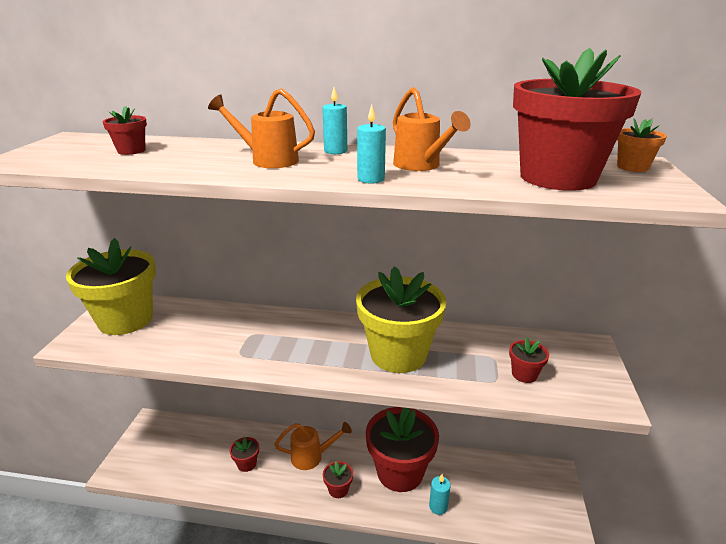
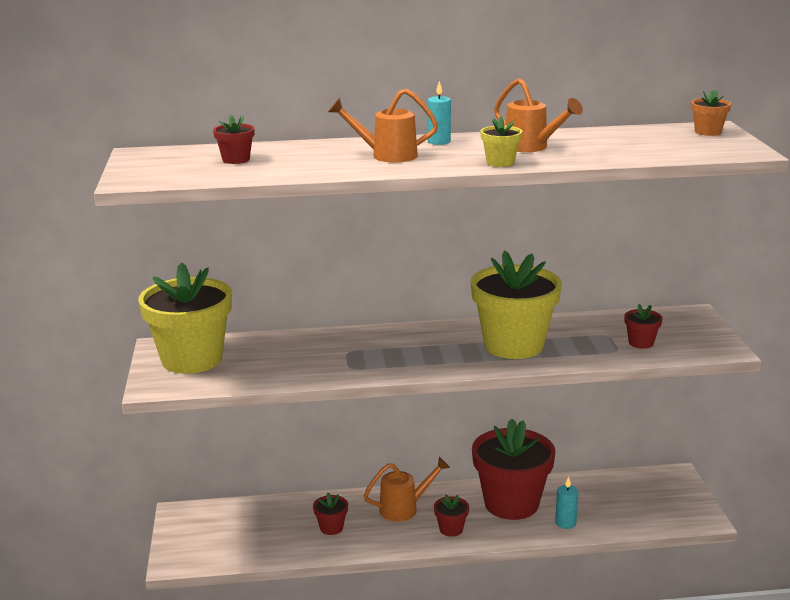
camera: 15 degrees left, 5 degrees down
(371, 179) = (500, 162): turquoise candle -> yellow flower pot
(557, 178) = (652, 146): red flower pot -> none

